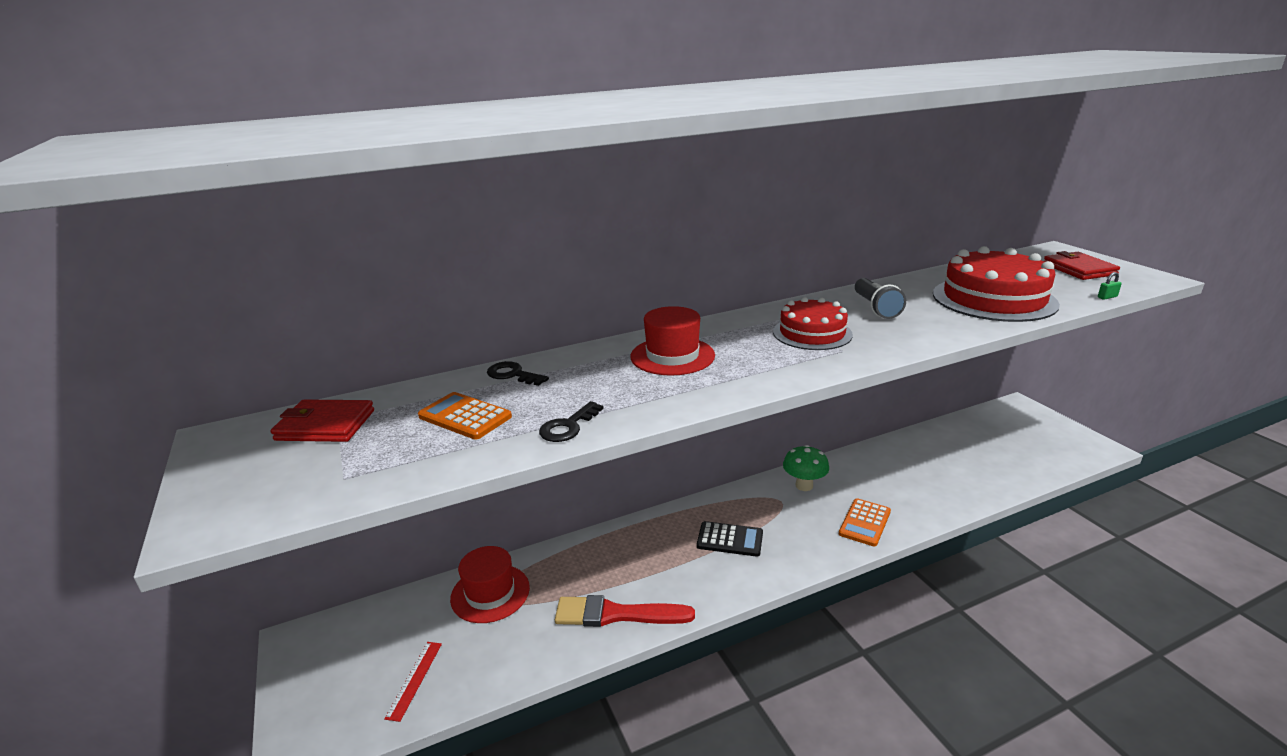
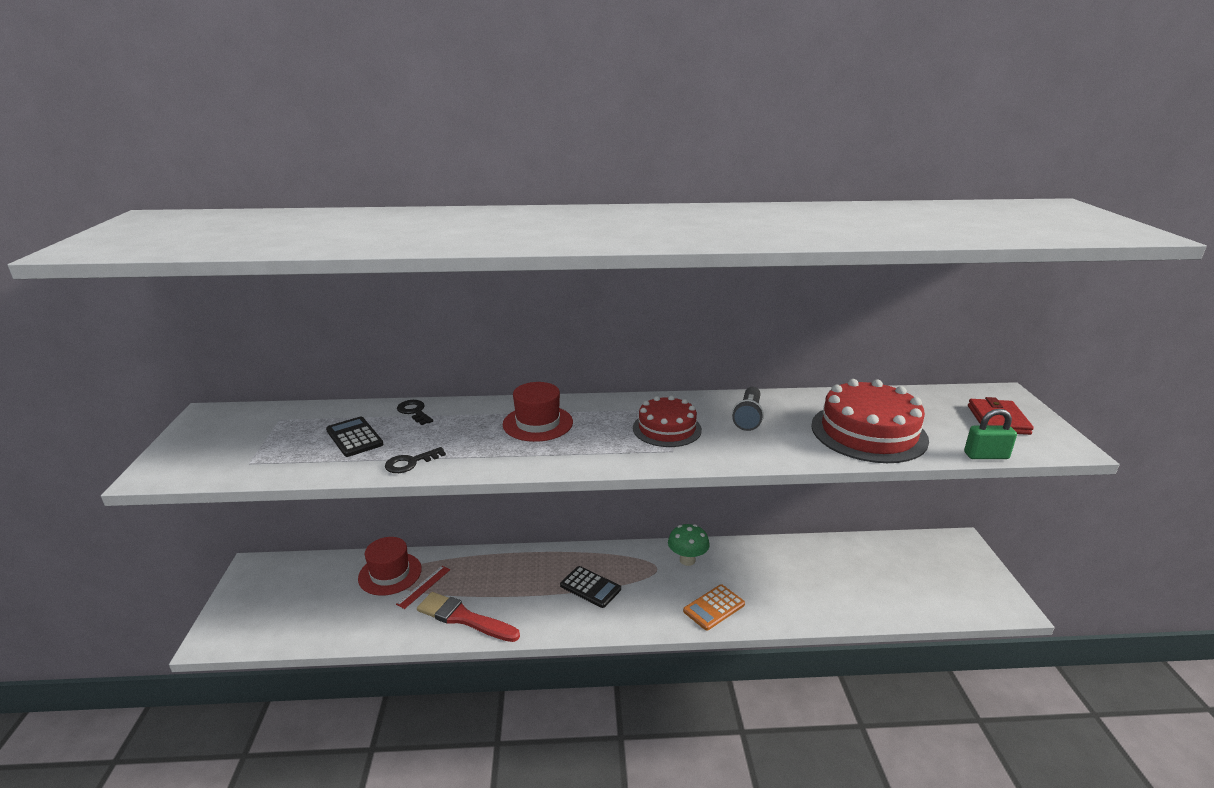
camera: 20 degrees right, 0 degrees up
(325, 425) = (269, 422): red wallet -> none
(414, 679) = (304, 618): red ruler -> red ruler (424, 586)
(465, 417) = (354, 437): orange calculator -> black calculator
(1107, 297) = (986, 456): green padlock -> green padlock, size x2.00

